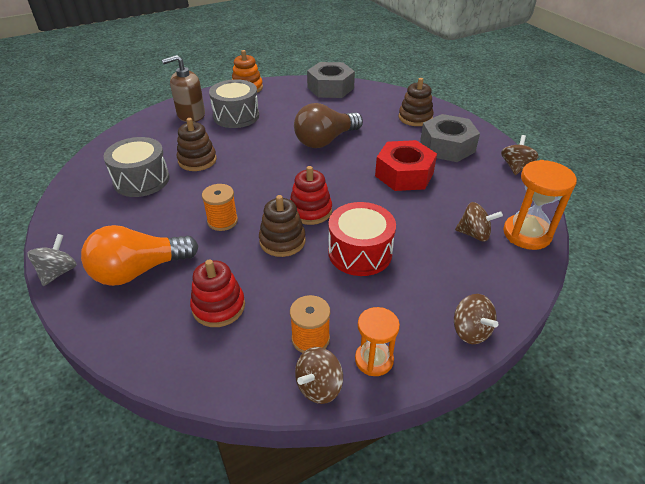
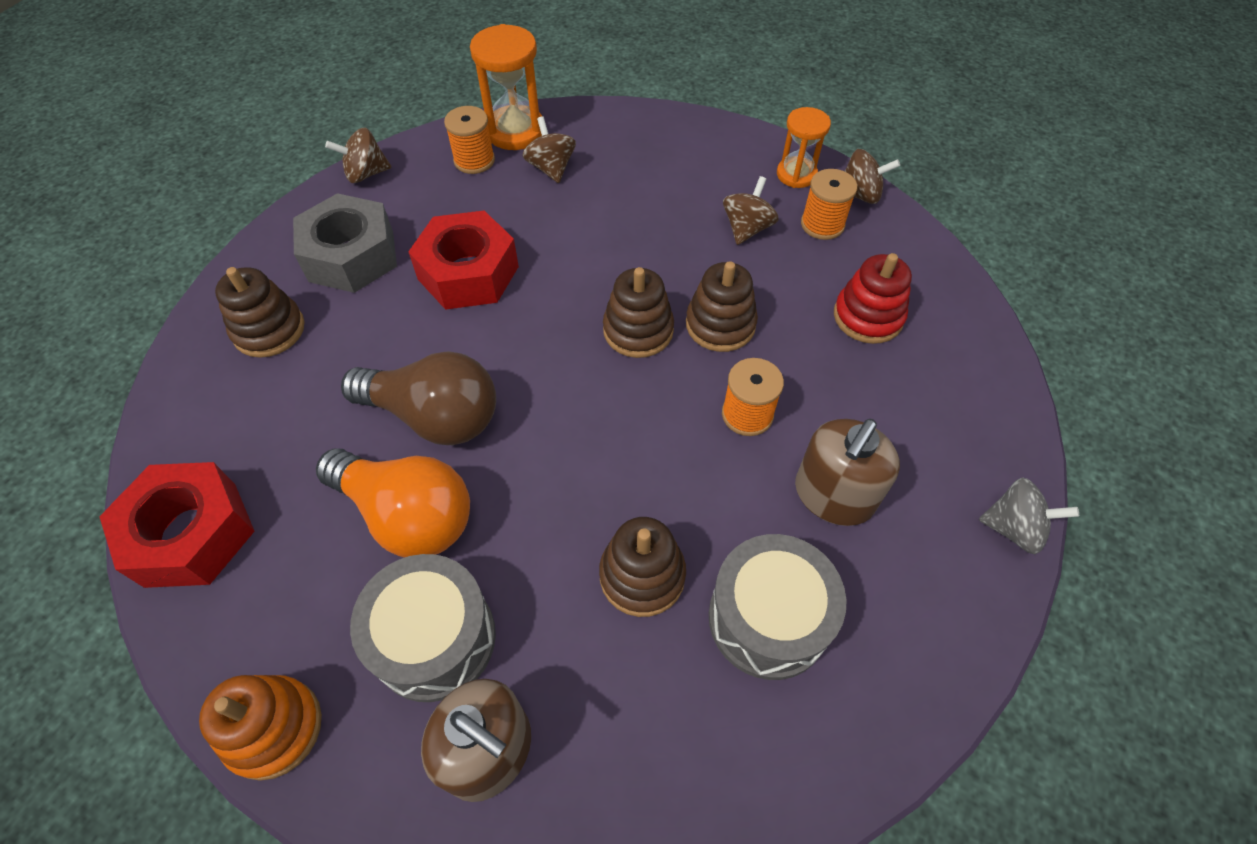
camera: 125 degrees left, 15 degrees up
(58, 272) = (1013, 528): grey spinning top -> grey spinning top turned 150 degrees counterclockwise
(139, 270) = (912, 435): orange light bulb -> orange light bulb (408, 515)
(154, 224) = (833, 495): none -> brown soap dispenser
(310, 211) = (638, 330): red stacking toy -> brown stacking toy
(330, 88) = (191, 534): grey nut -> red nut
(360, 252) = (671, 245): red drum -> none
(470, 331) = (700, 130): brown spinning top -> brown spinning top (747, 228)
(503, 207) = (474, 160): none -> orange spool

